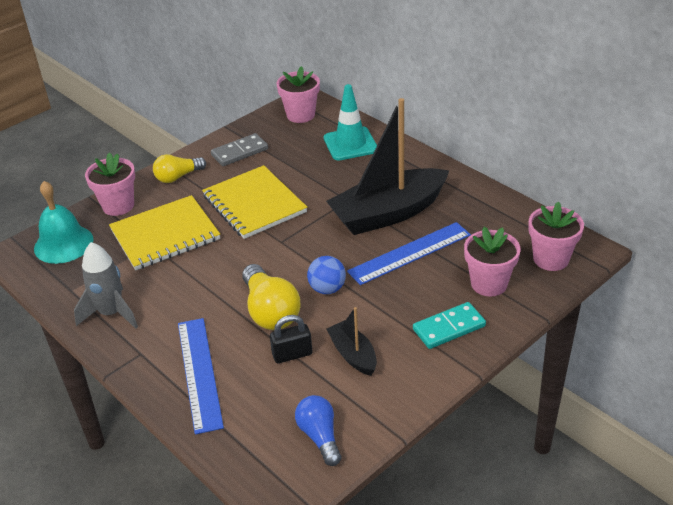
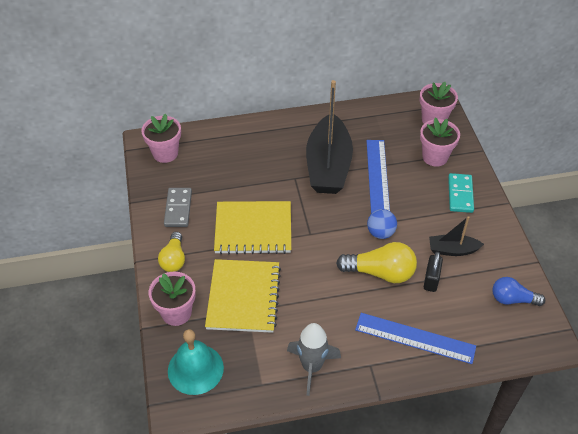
camera: 60 degrees left, 10 degrees up
(350, 144) = (231, 145): turquoise traffic cone -> none

